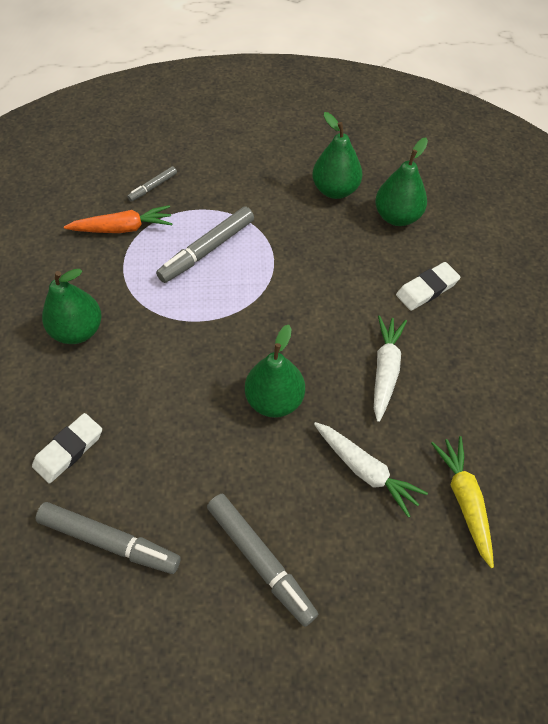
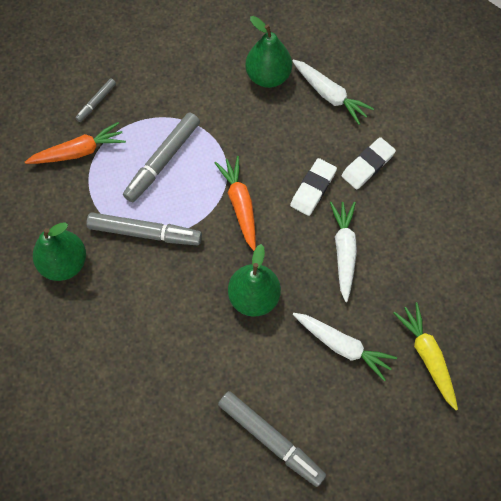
camera: 10 degrees left, 10 degrees up
(69, 450) = (87, 375): white eraser -> white eraser (313, 188)
(109, 541) = (143, 447): grey marker -> grey marker (145, 232)
(279, 305) = (240, 204): none -> orange carrot
(397, 216) = (330, 95): green pear -> white carrot

